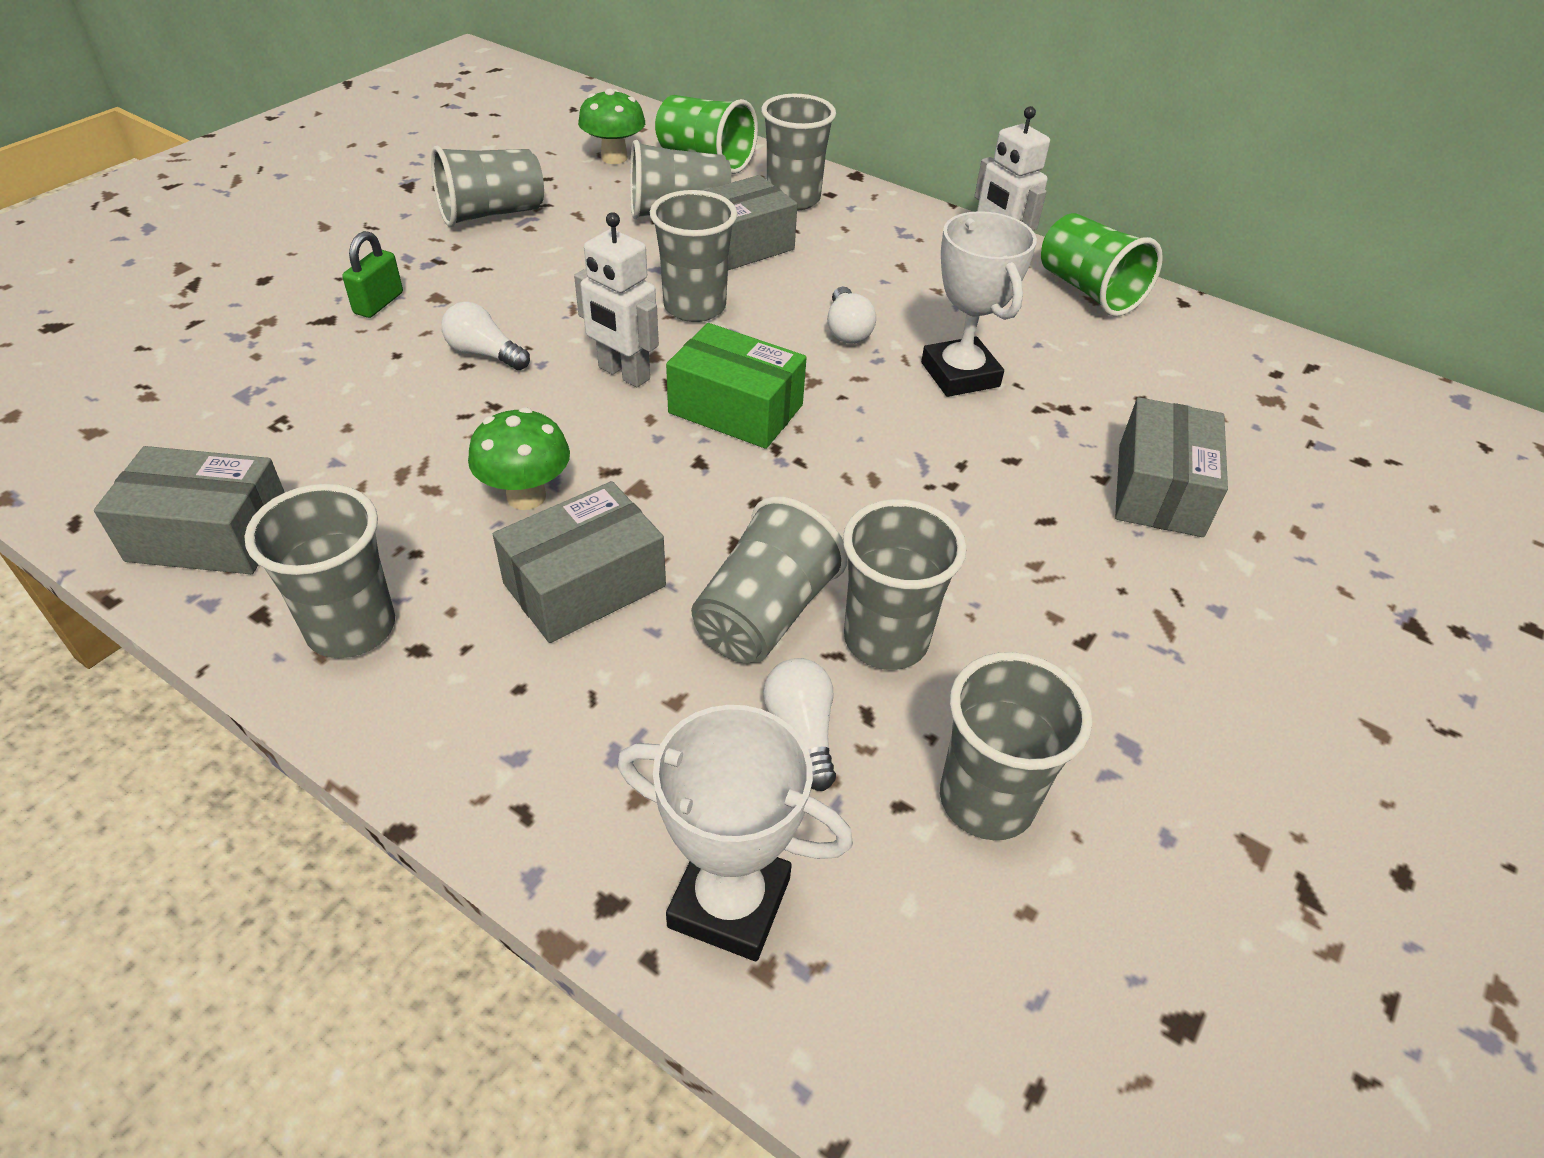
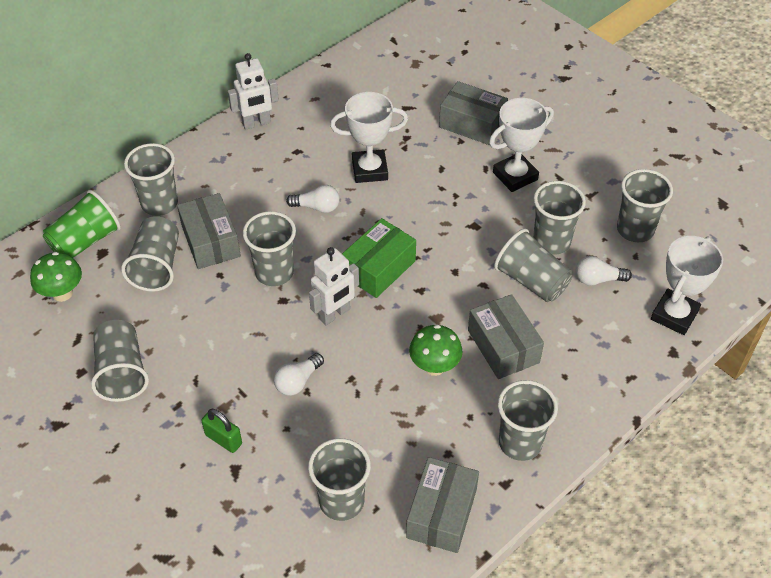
camera: 75 degrees left, 5 degrees up
(254, 422) = (341, 501): none -> grey cup
(1049, 566) = (515, 176): none -> white trophy
(1088, 291) = (306, 97): green cup -> none

